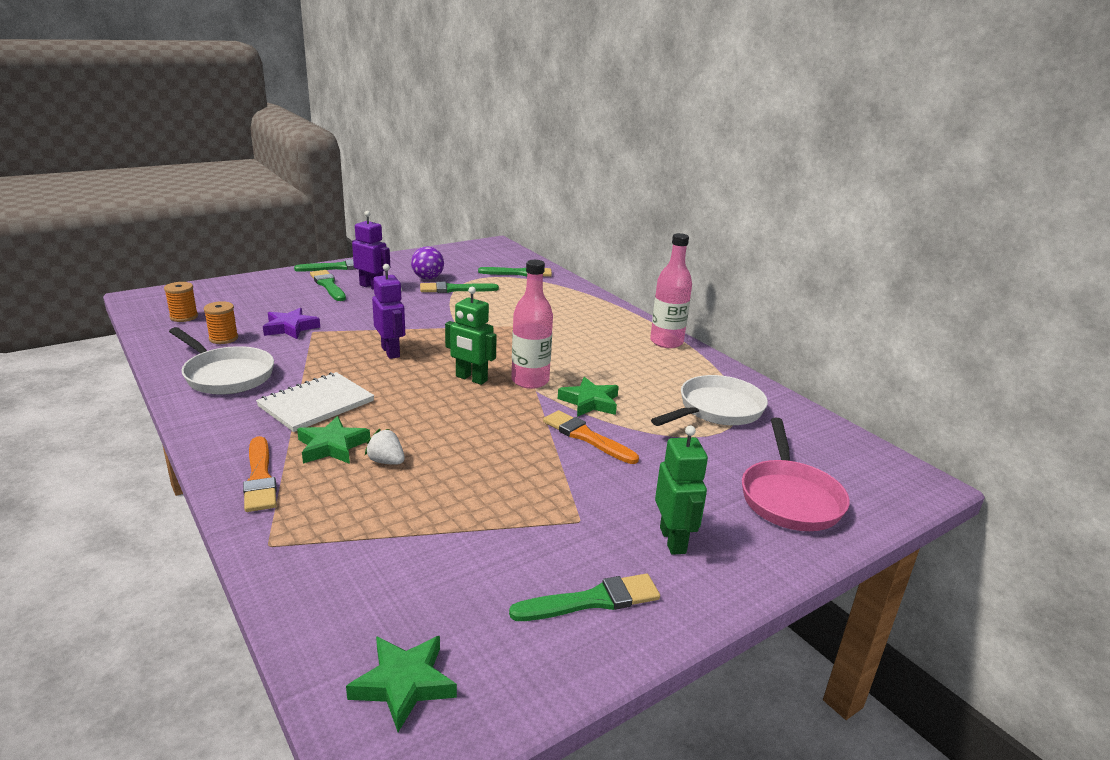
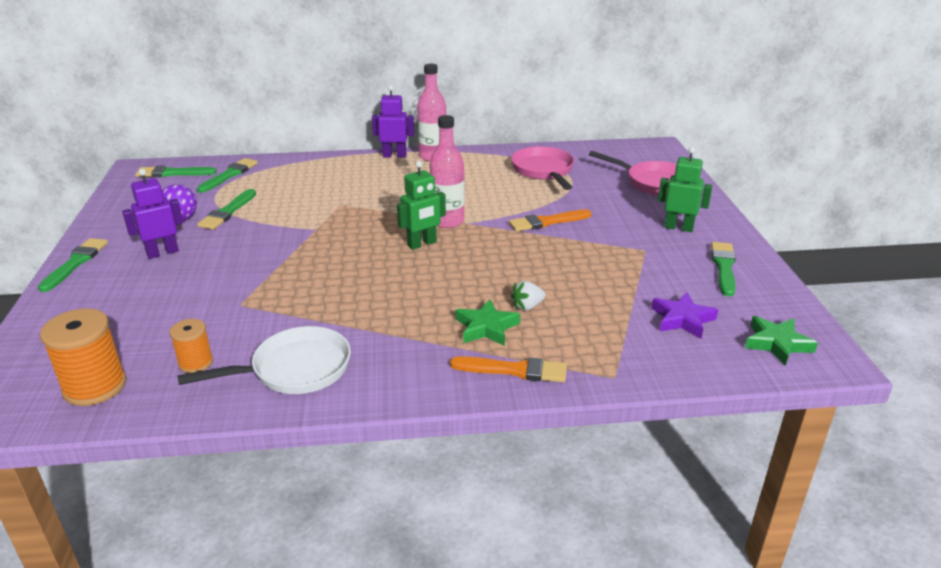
camera: 60 degrees left, 5 degrees up
(184, 317) = (95, 386): orange spool -> orange spool, size x1.70
(290, 328) = (215, 316): purple star -> purple star (682, 319)
(316, 404) = (404, 324): white notebook -> none
(328, 285) = (123, 277): green brush -> green brush (172, 173)
(391, 352) = (334, 270): purple robot -> purple robot (394, 155)
(590, 402) = (499, 208): green star -> none
(716, 410) = (543, 171): white pan -> pink pan

